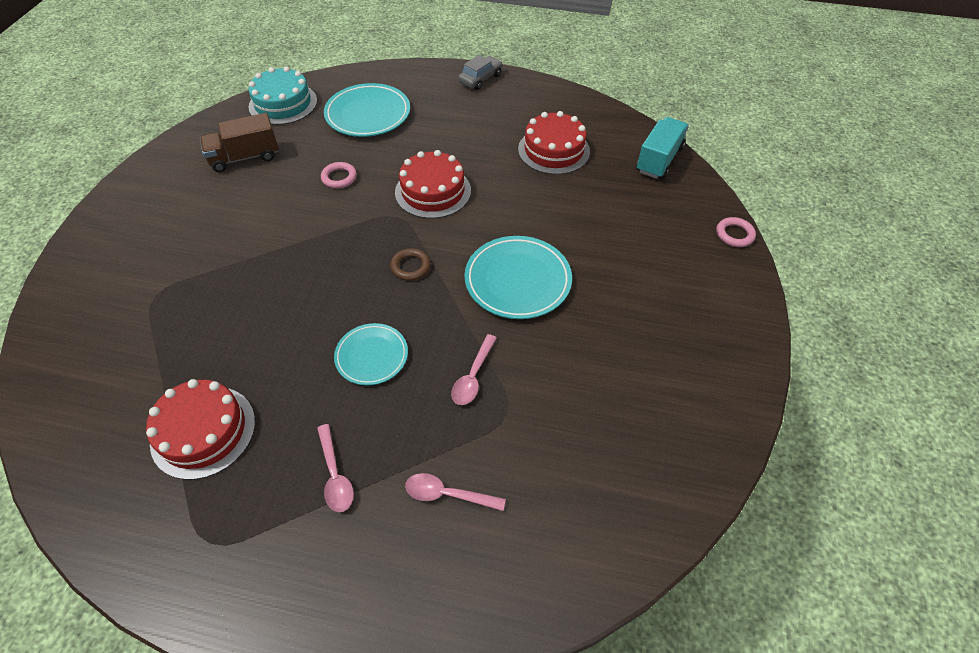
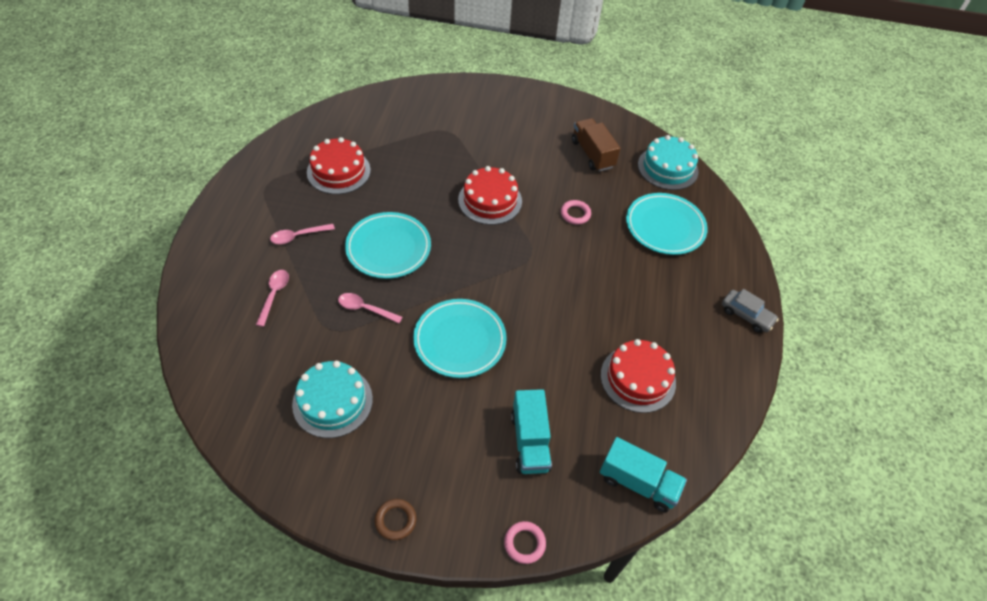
camera: 85 degrees right, 0 degrees up
(372, 356) = (388, 248): turquoise plate -> turquoise plate, size x1.60
(410, 267) = (474, 267): brown ring -> brown ring (395, 520)
(433, 191) = (565, 279): red cake -> red cake (490, 200)
(612, 401) = (332, 401): none -> turquoise cake
(632, 227) = (530, 441): none -> turquoise truck

